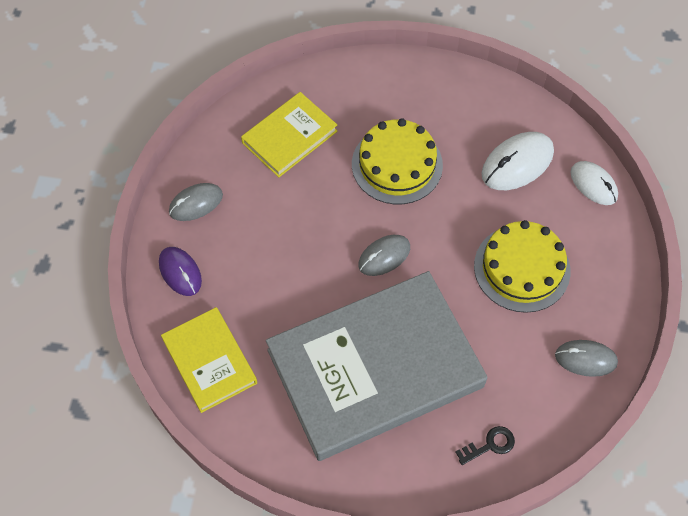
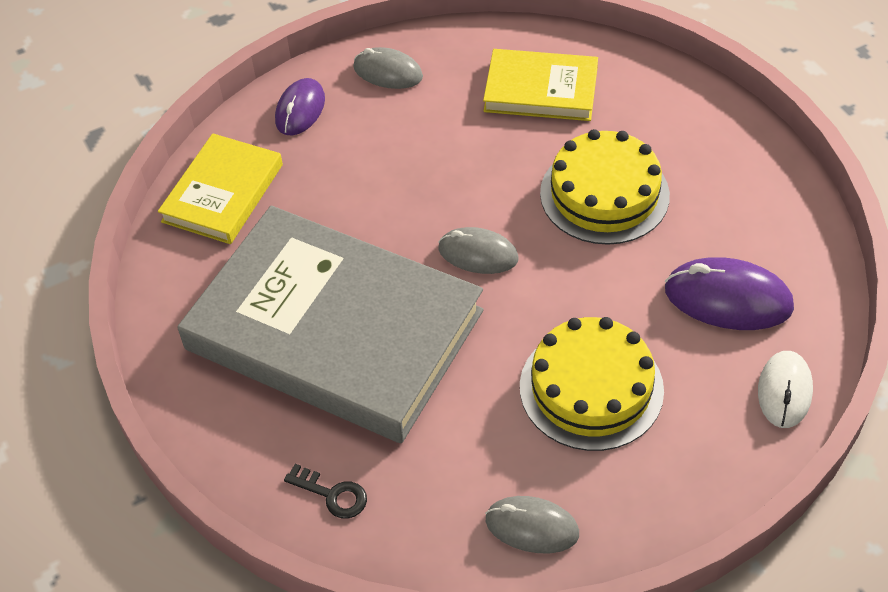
camera: 55 degrees right, 10 degrees down
(517, 163) = (728, 299): white mouse -> purple mouse
(585, 359) = (532, 527): grey mouse -> grey mouse turned 45 degrees counterclockwise

